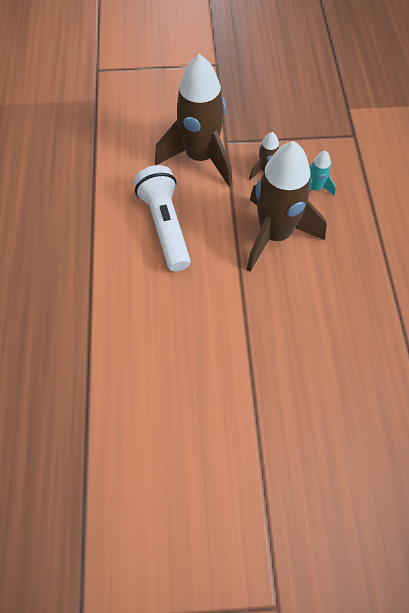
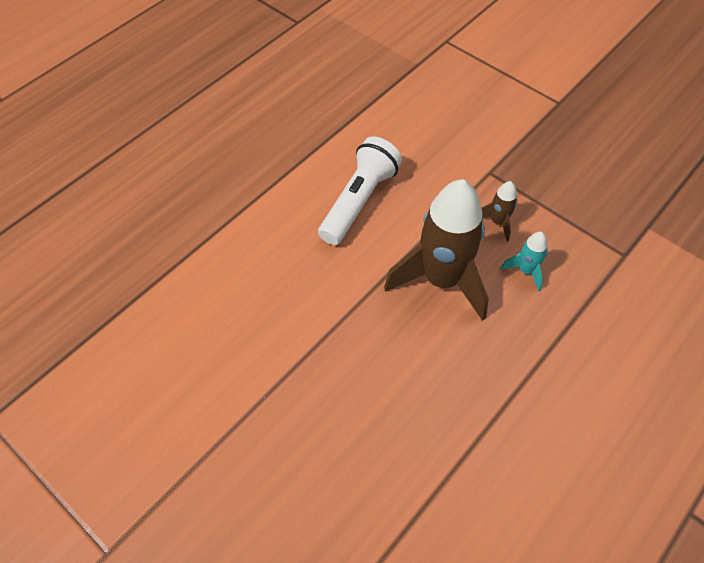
camera: 45 degrees right, 5 degrees down
(200, 158) = (451, 169): brown rocket -> none

